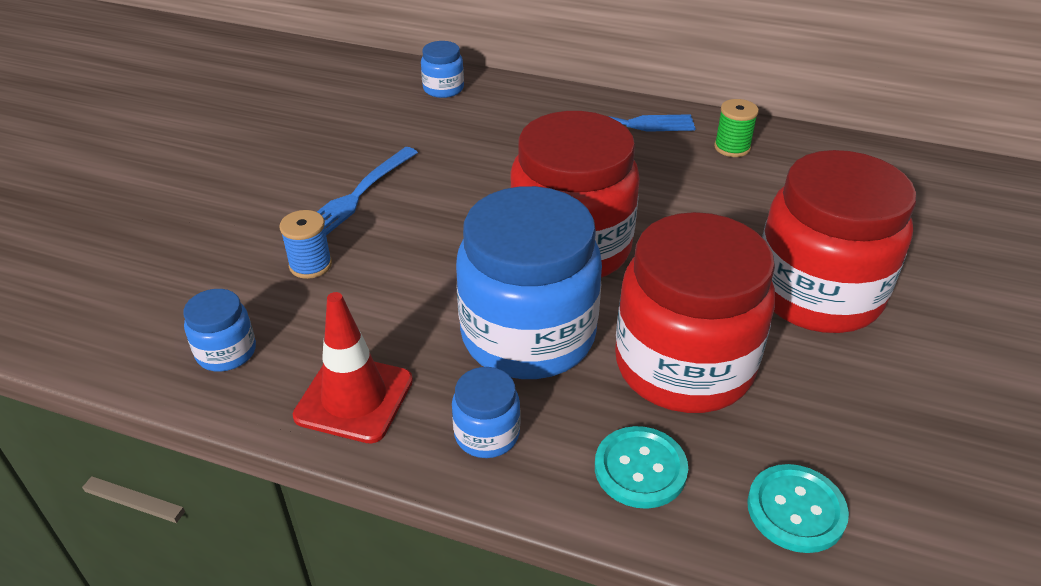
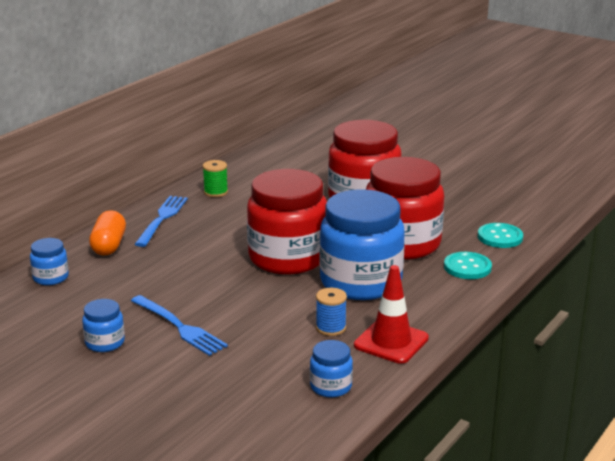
camera: 75 degrees left, 15 degrees down
(310, 265) = (253, 350): blue spool -> blue spool (331, 328)
(487, 434) = (432, 304): blue jar -> blue jar (105, 343)
(534, 105) = (109, 245): none -> orange capsule

